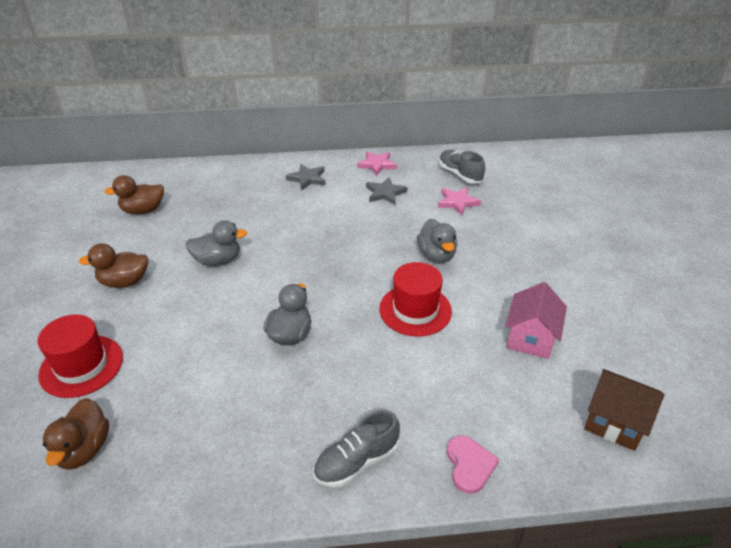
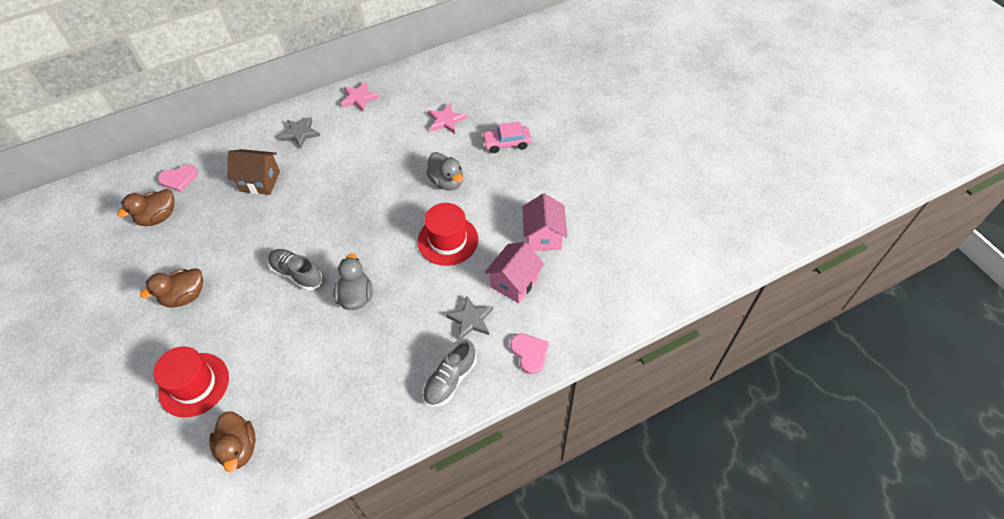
camera: 20 degrees left, 15 degrees up
(179, 186) = (178, 179): none -> pink heart
(218, 260) = (259, 247): grey duck -> none
(385, 193) = (379, 129): grey star -> grey star (471, 319)
(459, 174) = (438, 88): grey shoe -> grey shoe (297, 274)
(478, 376) = (514, 282): none -> pink house
(516, 237) = (506, 143): none -> pink car
(614, 423) = (618, 285): brown house -> brown house (260, 181)

